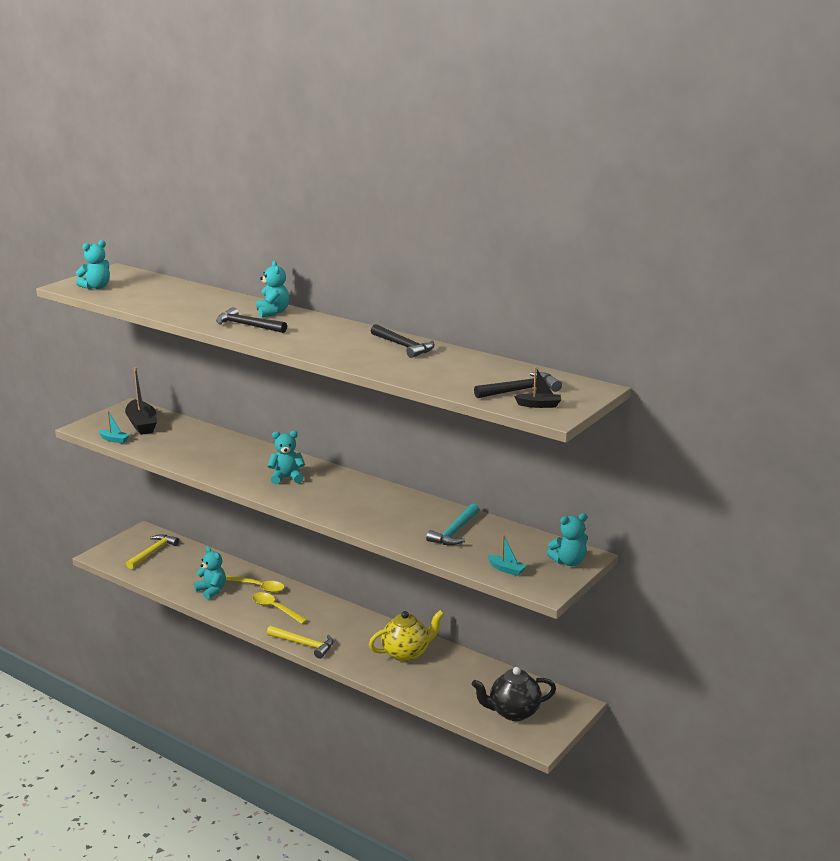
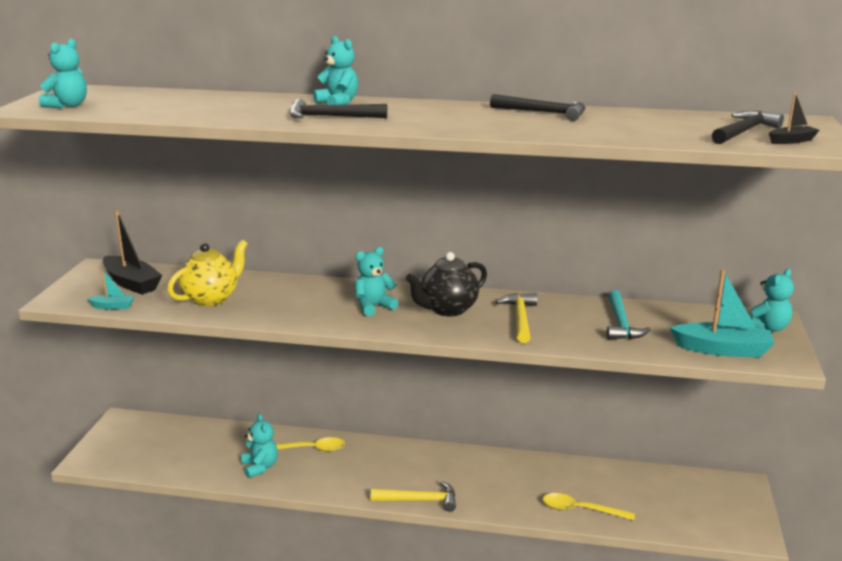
camera: 25 degrees left, 0 degrees up
(153, 552) = (152, 441): yellow hammer -> yellow hammer (520, 318)
(211, 590) = (260, 467): turquoise teddy bear -> turquoise teddy bear turned 45 degrees clockwise
(275, 609) = (352, 468): yellow spoon -> yellow spoon (581, 510)
(406, 653) = (535, 479): yellow teapot -> yellow teapot (211, 298)
(506, 569) = (722, 350): turquoise boat -> turquoise boat, size x1.95
(513, 712) = (698, 510): black teapot -> black teapot (447, 309)

